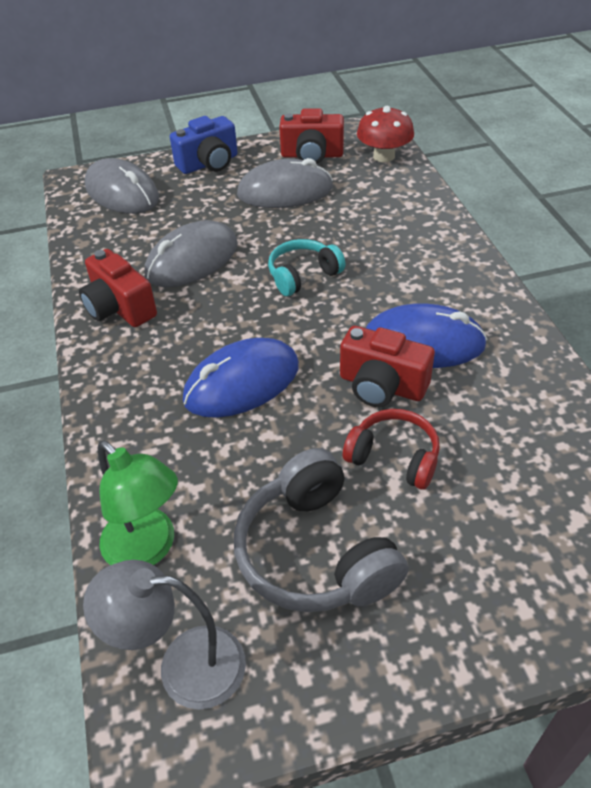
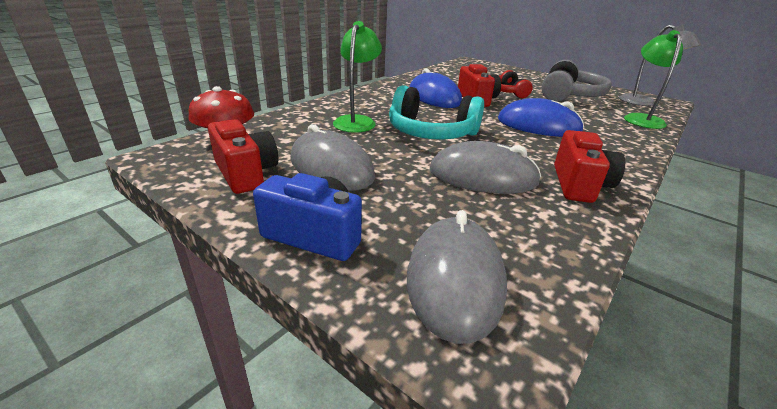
camera: 130 degrees left, 15 degrees down
(303, 275) = (431, 132): turquoise headphones -> turquoise headphones, size x1.61
(377, 237) = (357, 121): none -> green lamp

